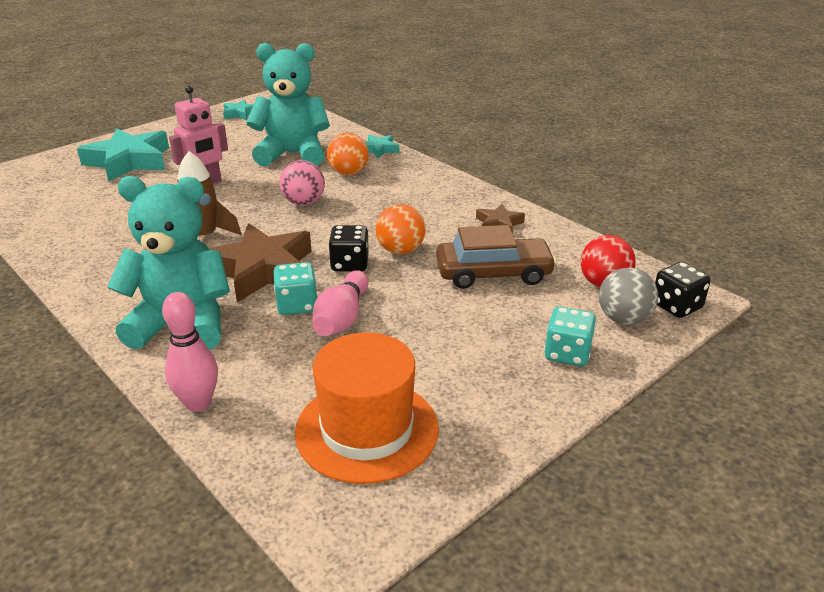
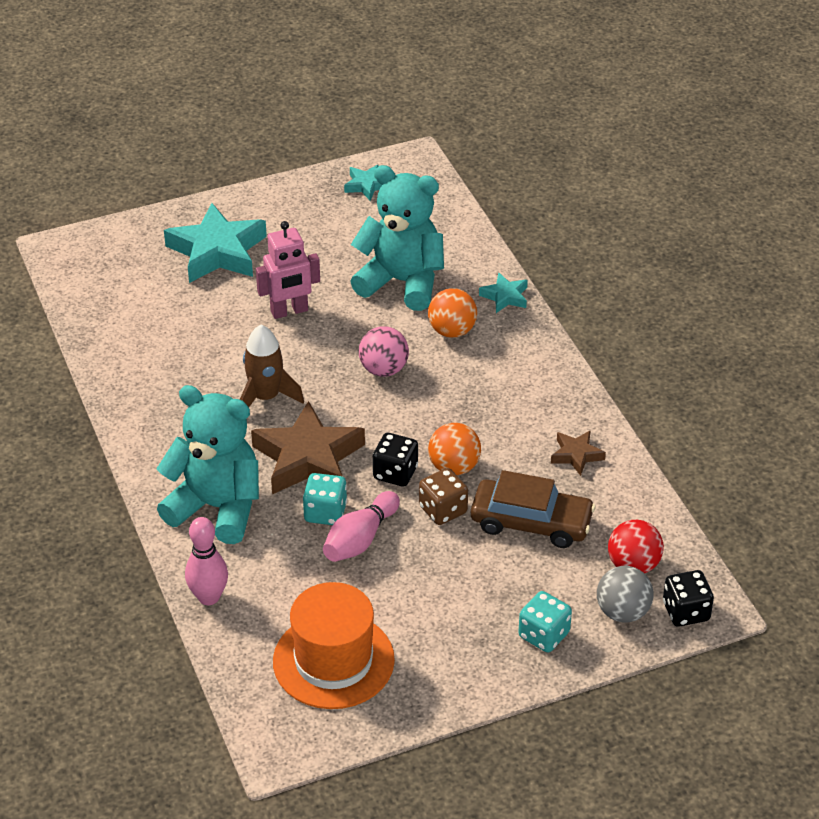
camera: 20 degrees right, 10 degrees up
(409, 281) = (443, 510): none -> brown dice

